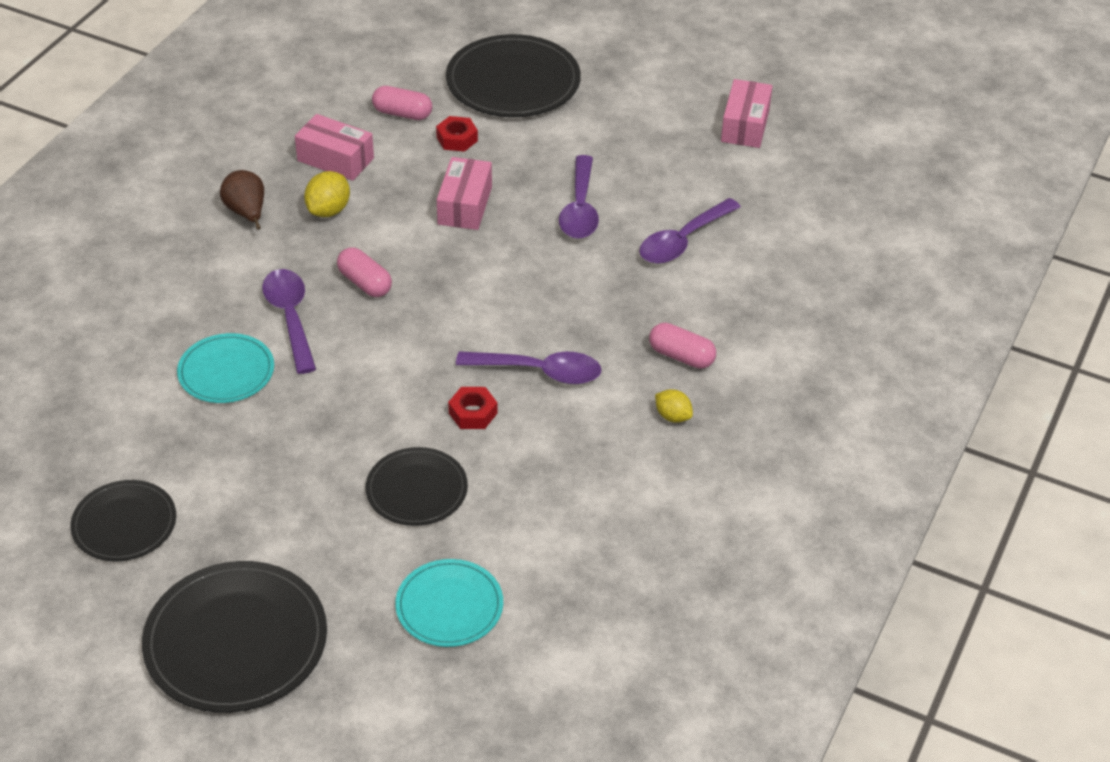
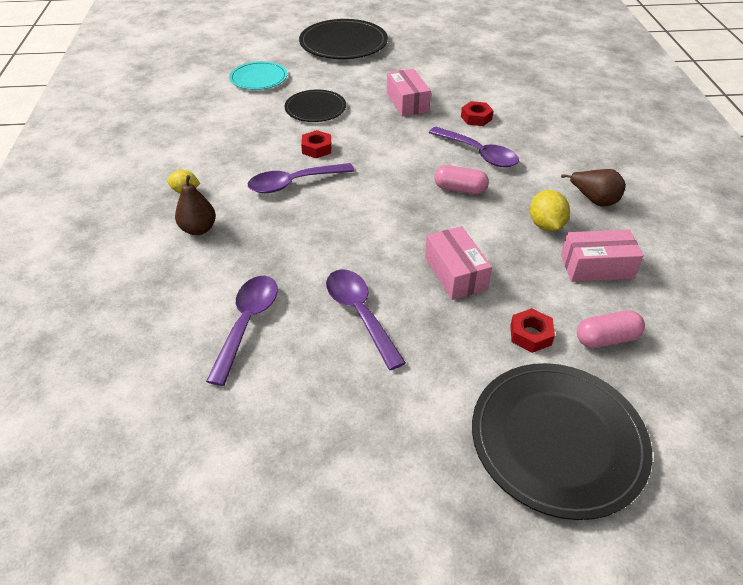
camera: 150 degrees right, 0 degrees up
(124, 524) = (438, 56): black plate -> none
(226, 372) = (476, 118): turquoise plate -> red nut
(681, 356) = (198, 229): pink capsule -> brown pear
(745, 125) = (252, 517): pink box -> pink box (407, 102)

